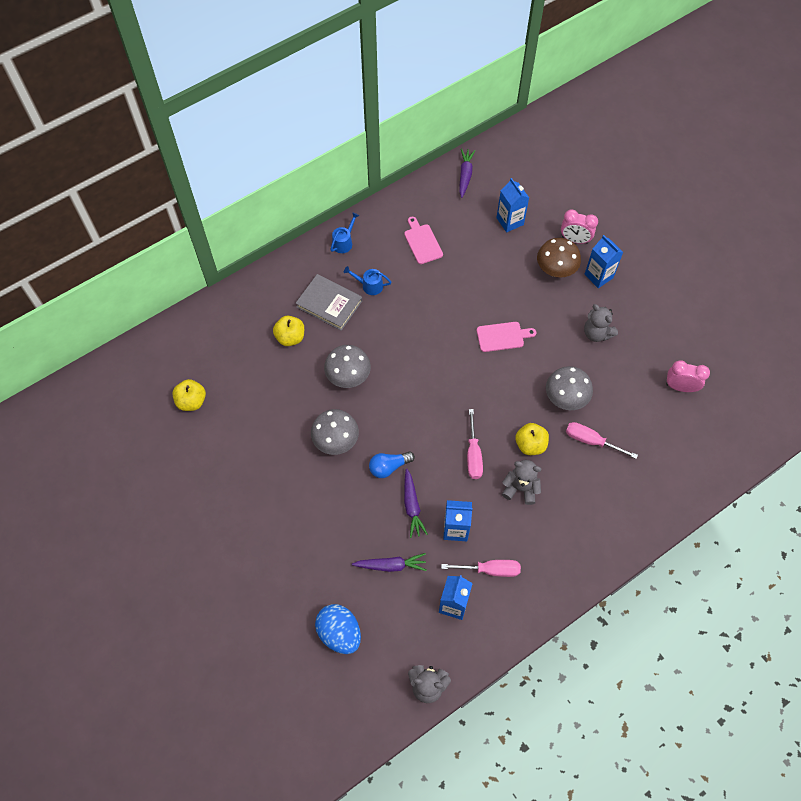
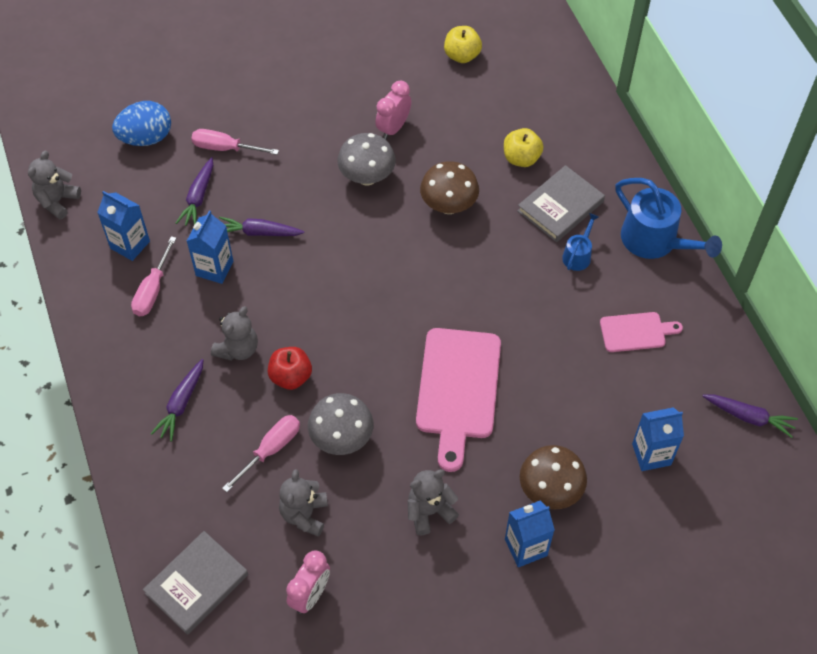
camera: 105 degrees right, 5 degrees down
(344, 242) = (654, 241): blue watering can -> blue watering can, size x1.97
(348, 377) = (448, 205): grey mushroom -> brown mushroom
(389, 467) = (316, 221): blue light bulb -> none
(473, 455) = (299, 310): pink screwdriver -> pink screwdriver (224, 148)
(502, 336) = (458, 389): pink cutting board -> pink cutting board, size x1.88
(530, 445) = (291, 377): yellow apple -> red apple
(575, 240) = (599, 535): pink clock -> pink clock (393, 128)
(579, 513) = (181, 404): none -> purple carrot
(629, 406) = (304, 514): none -> grey teddy bear
(703, 457) = (197, 584): none -> grey book

